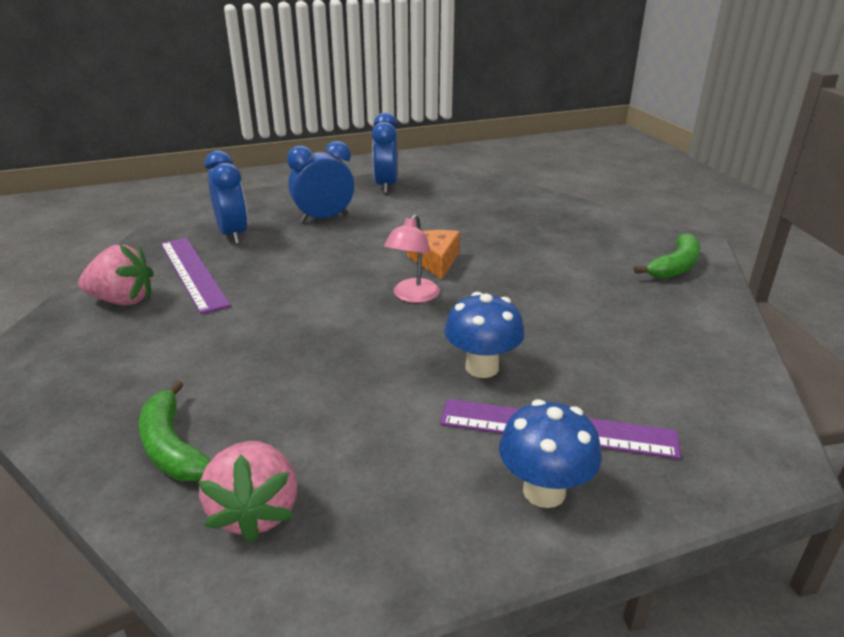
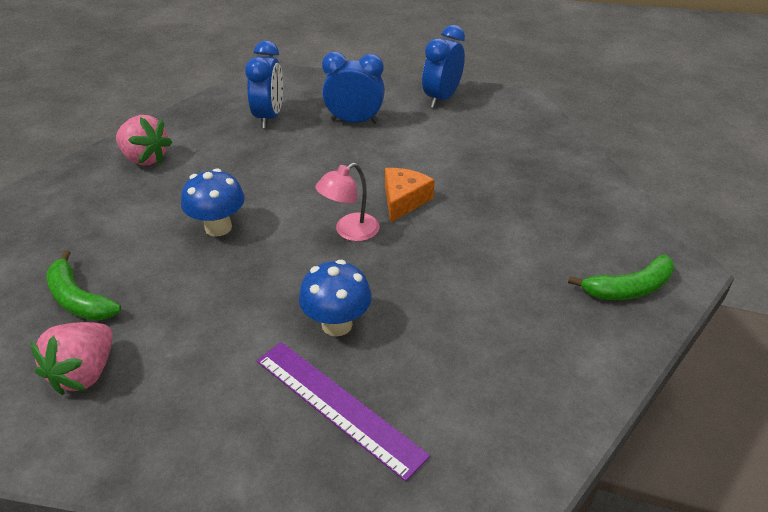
camera: 30 degrees right, 10 degrees up
(172, 447) = (78, 299): green banana -> green banana turned 45 degrees counterclockwise
(193, 273) = (210, 148): purple ruler -> none
(544, 491) = (274, 453): blue mushroom -> blue mushroom (218, 227)

